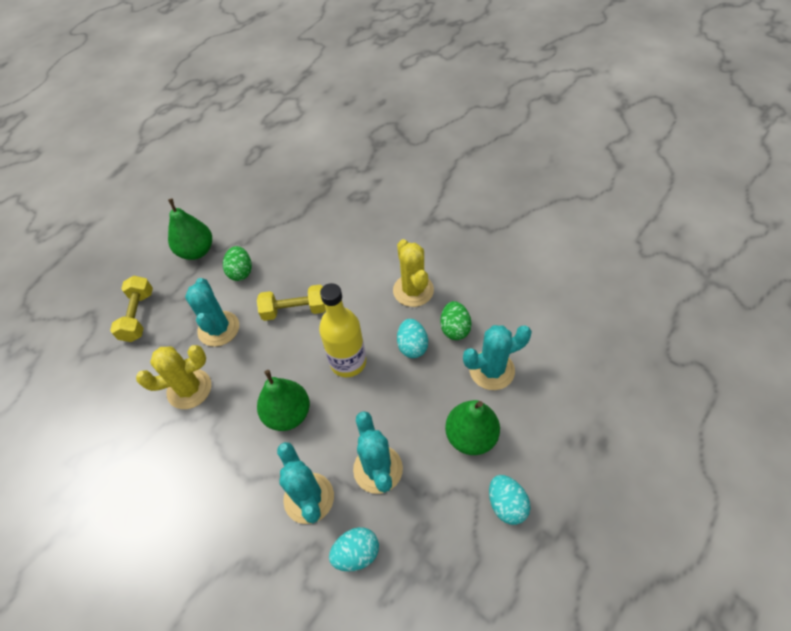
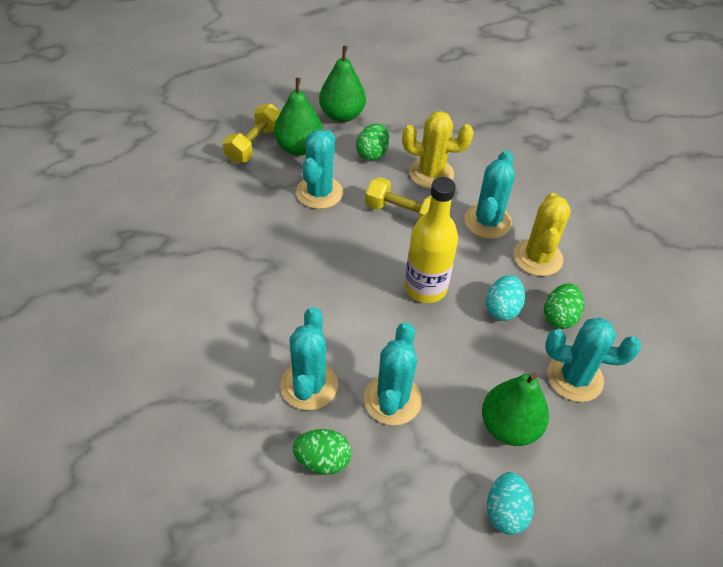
camera: 25 degrees right, 5 degrees down
(189, 389) = (260, 230): yellow cactus -> yellow cactus (431, 173)
(288, 414) = (336, 301): green pear -> green pear (299, 148)
(356, 553) = (322, 461): turquoise egg -> green egg
(361, 281) = (487, 221): none -> turquoise cactus

